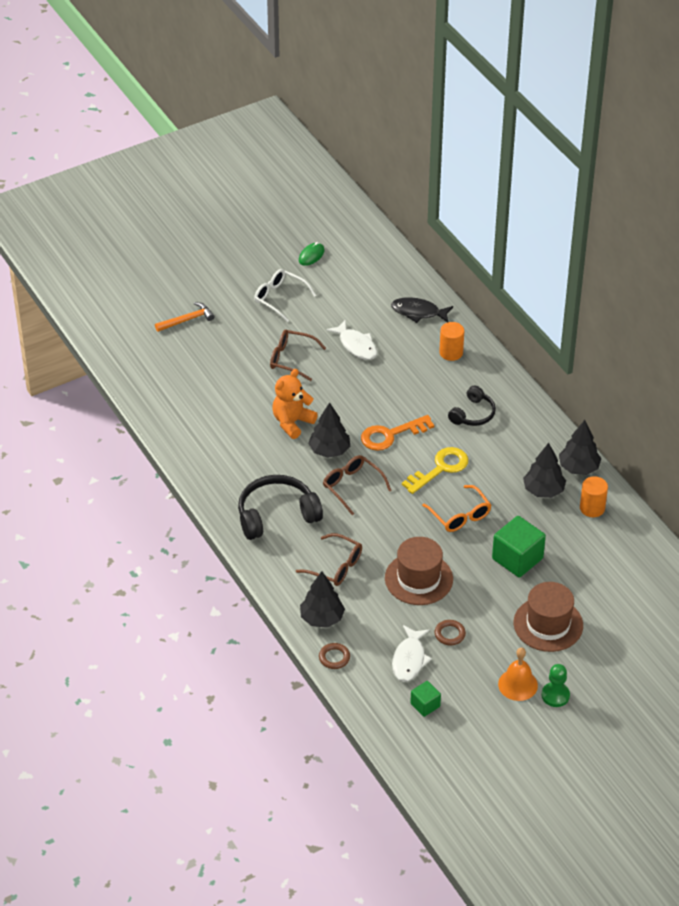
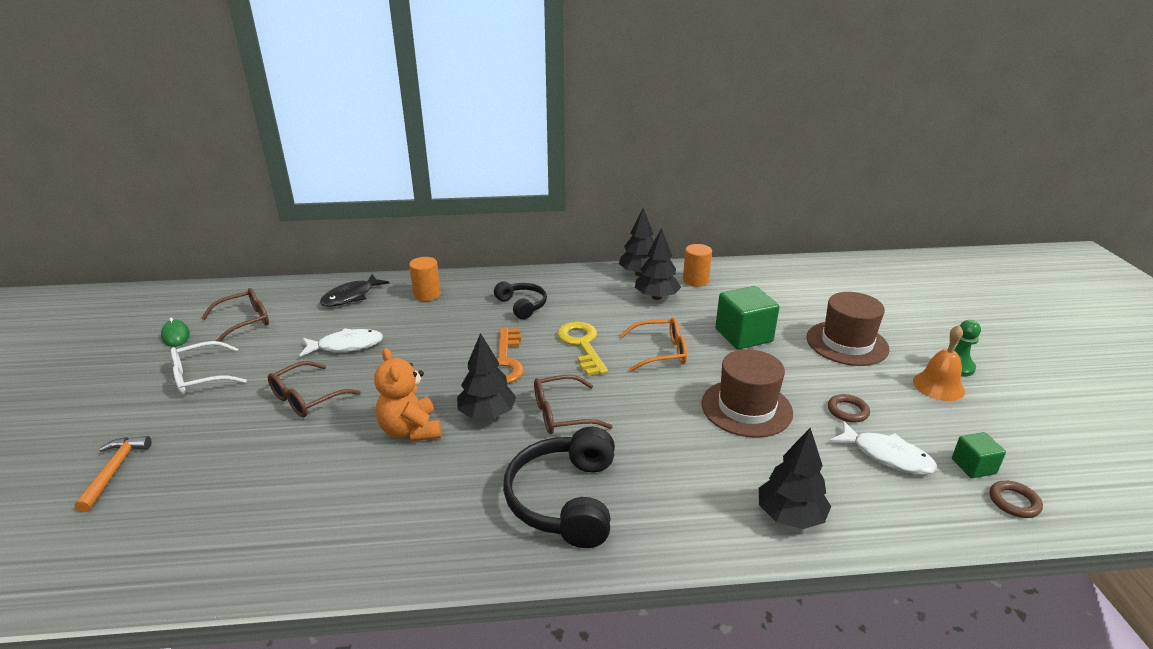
camera: 65 degrees left, 15 degrees down
(334, 658) = (873, 527): brown ring -> brown ring (1014, 502)
(335, 566) = (694, 471): brown glasses -> brown glasses (245, 321)

